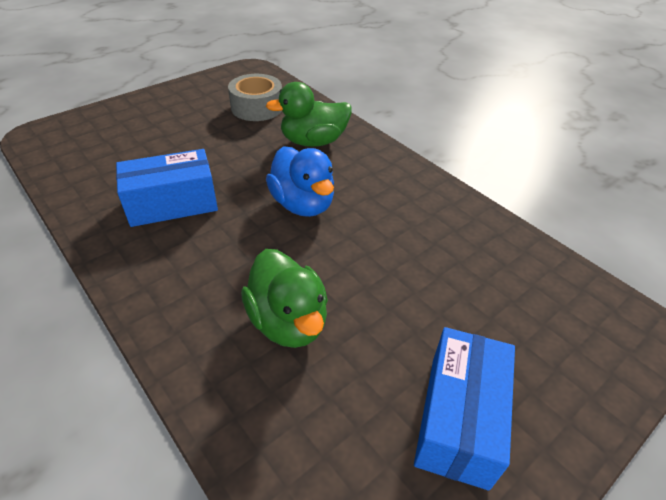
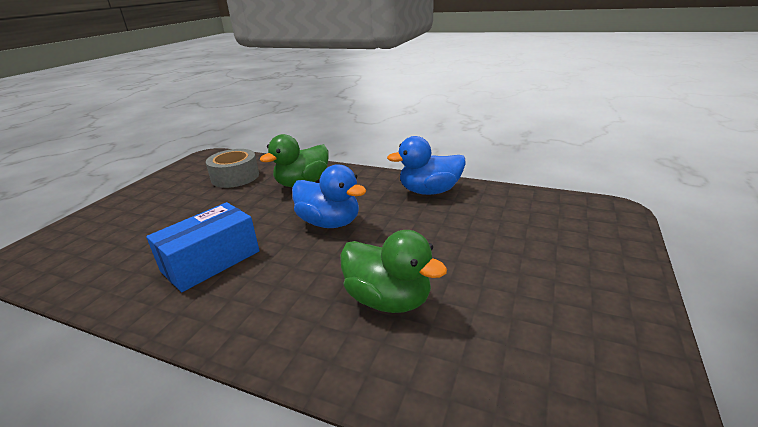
camera: 25 degrees left, 15 degrees down
(437, 206) = (429, 191): none -> blue duck
(458, 418) = (564, 303): blue box -> none

